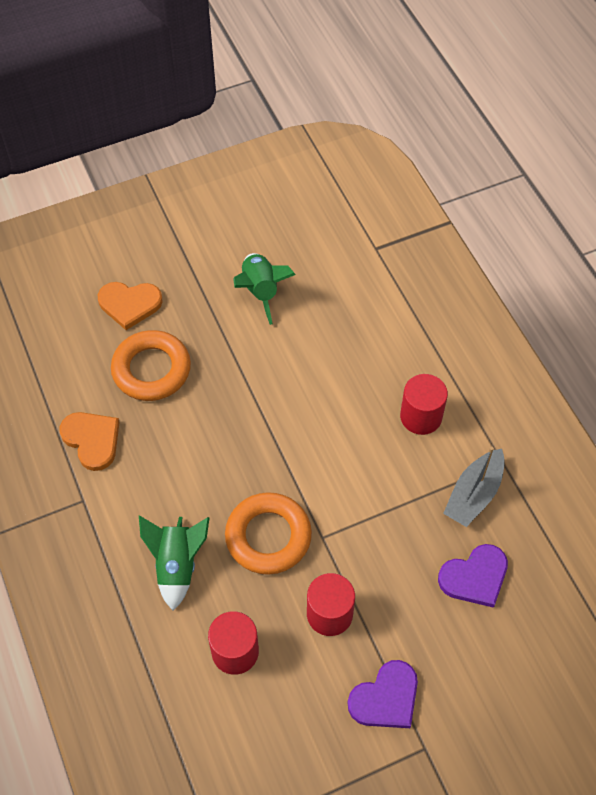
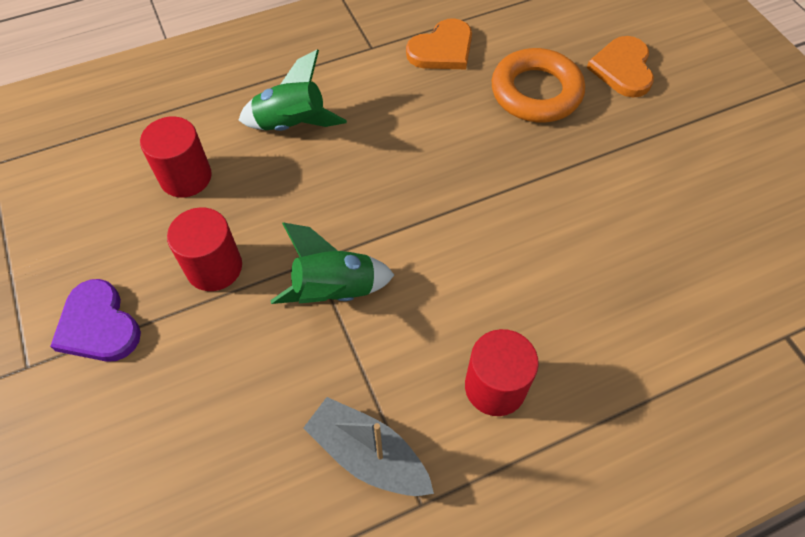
camera: 90 degrees right, 0 degrees up
(260, 291) = (671, 193): green rocket -> green rocket (335, 291)
(268, 536) = (319, 205): orange ring -> none
(475, 577) = (240, 446): purple heart -> none

